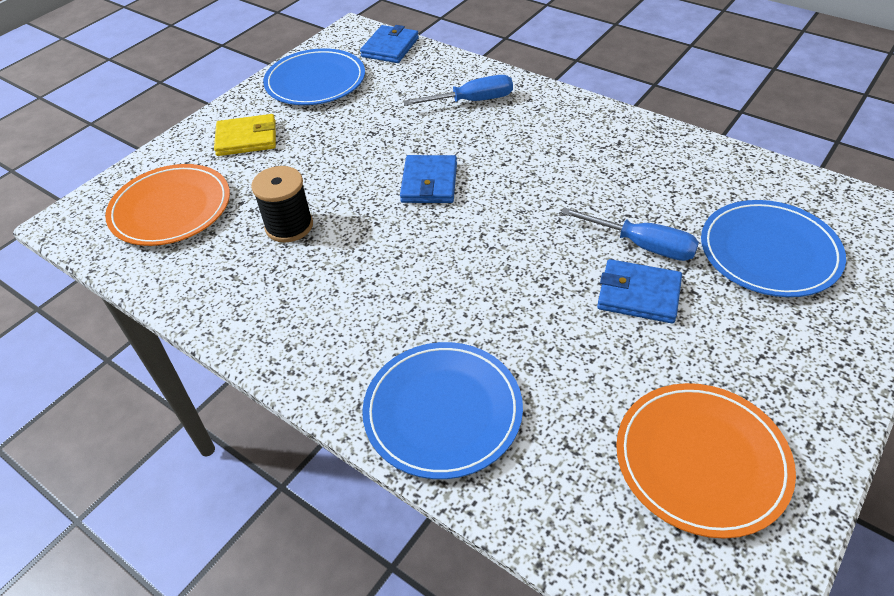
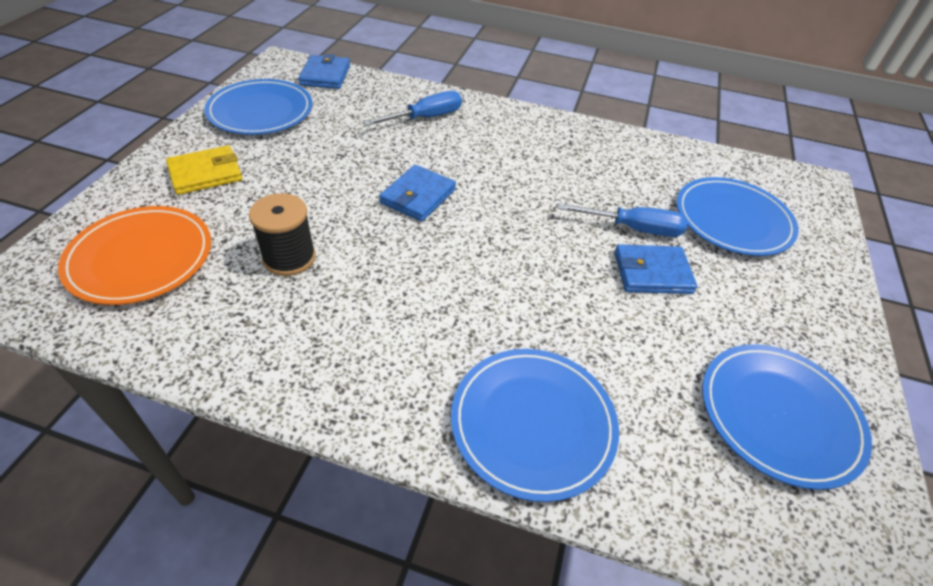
camera: 25 degrees left, 0 degrees up
(429, 183) = (418, 196): blue wallet -> blue wallet turned 45 degrees clockwise
(701, 460) = (779, 415): orange plate -> blue plate

